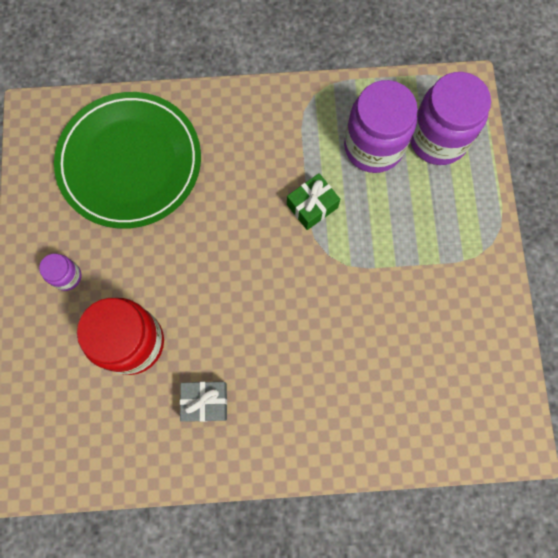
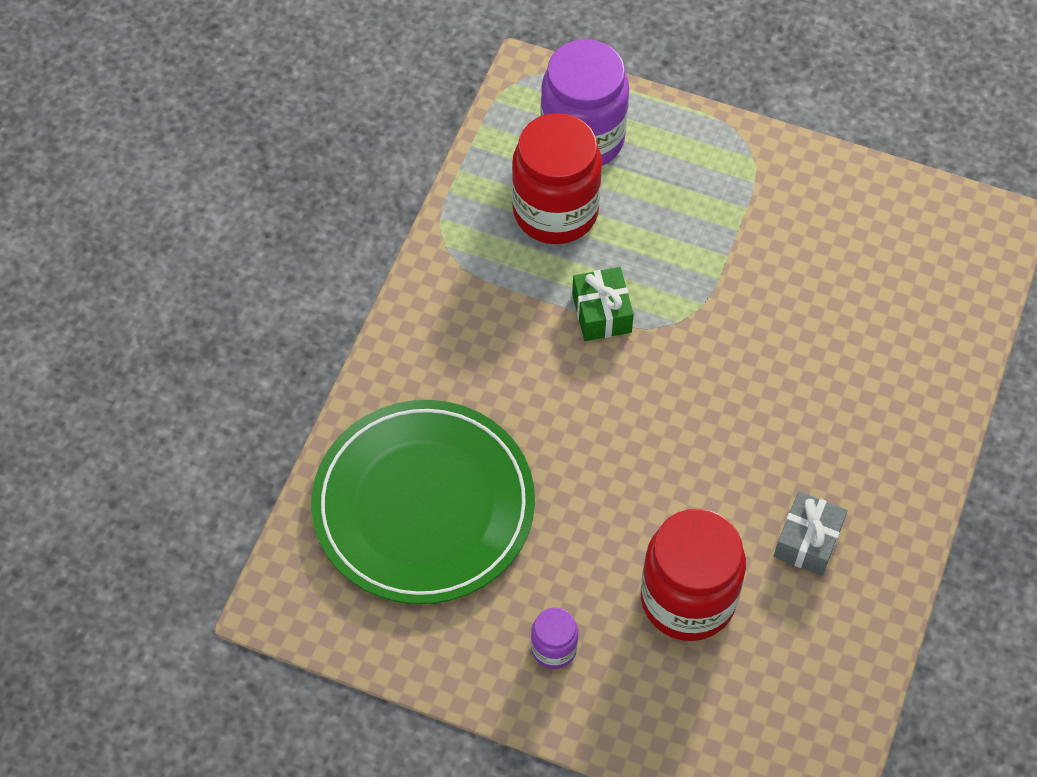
camera: 65 degrees left, 15 degrees down
(373, 147) = (555, 211): purple jar -> red jar

